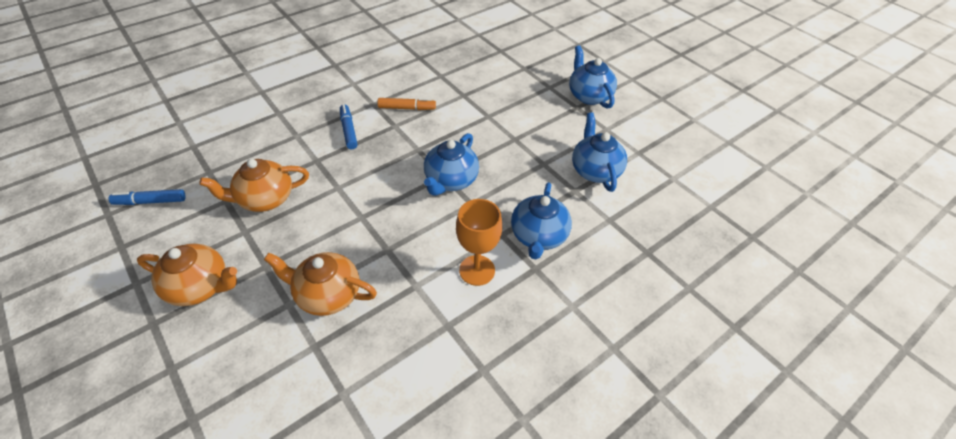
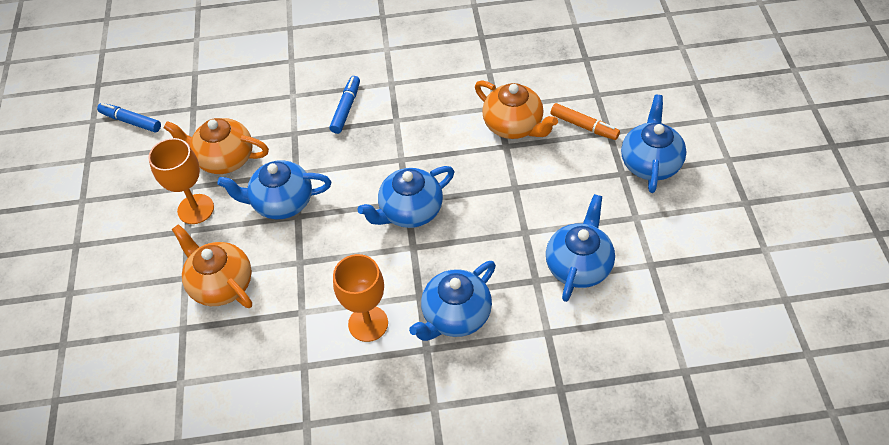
camera: 35 degrees right, 5 degrees up
(200, 287) = (126, 227): orange teapot -> orange teapot (513, 125)
(262, 246) = (195, 209): none -> orange goblet
(340, 212) = (282, 202): none -> blue teapot
(407, 108) = (423, 102): orange marker -> orange marker (584, 126)

